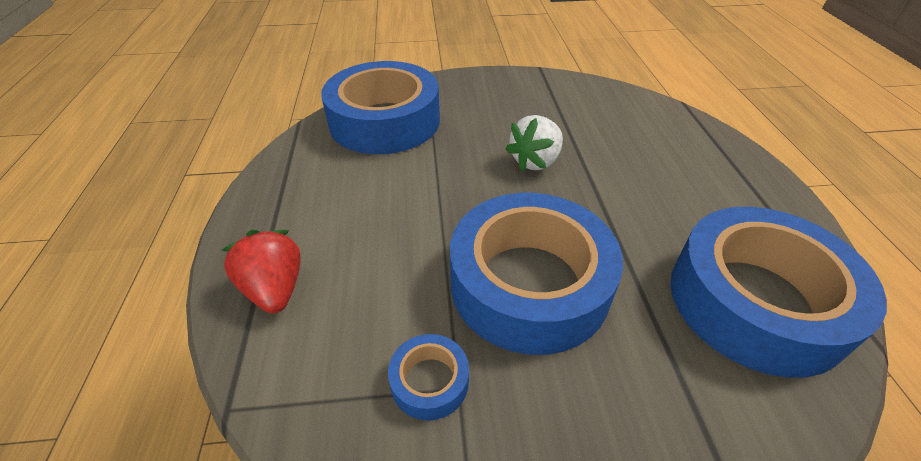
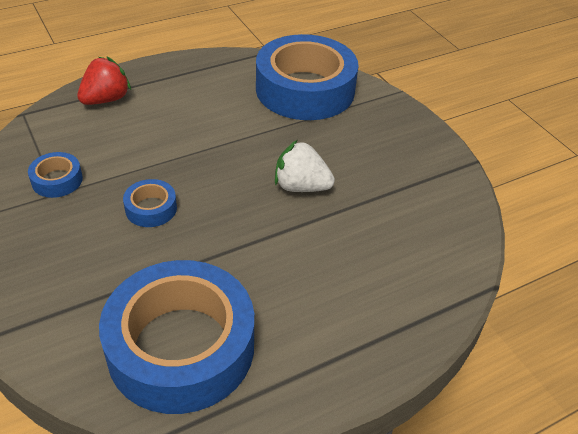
camera: 65 degrees right, 0 degrees up
(529, 284) = (151, 208): blue tape -> blue tape, size x0.42

